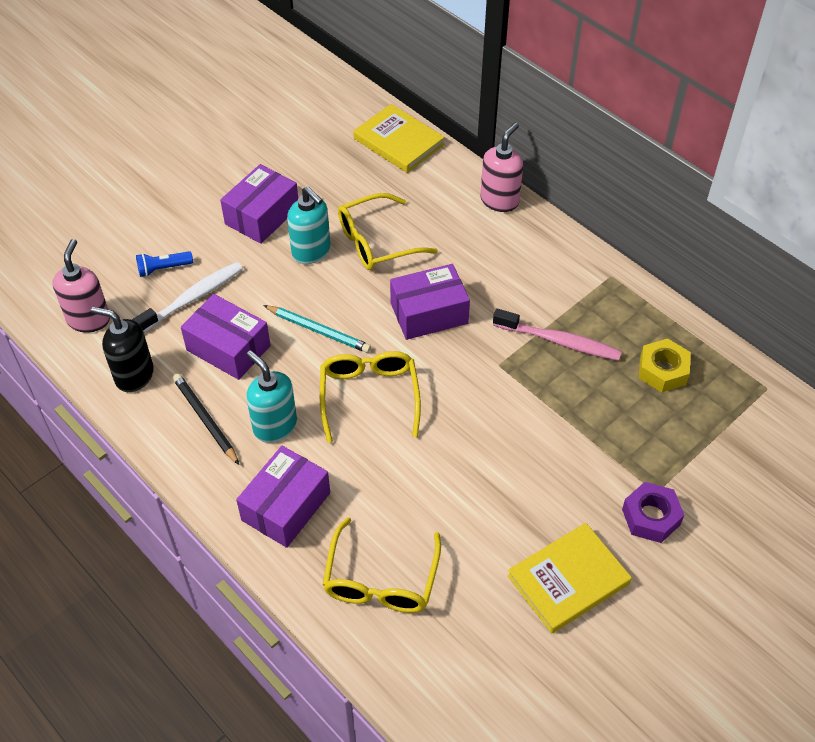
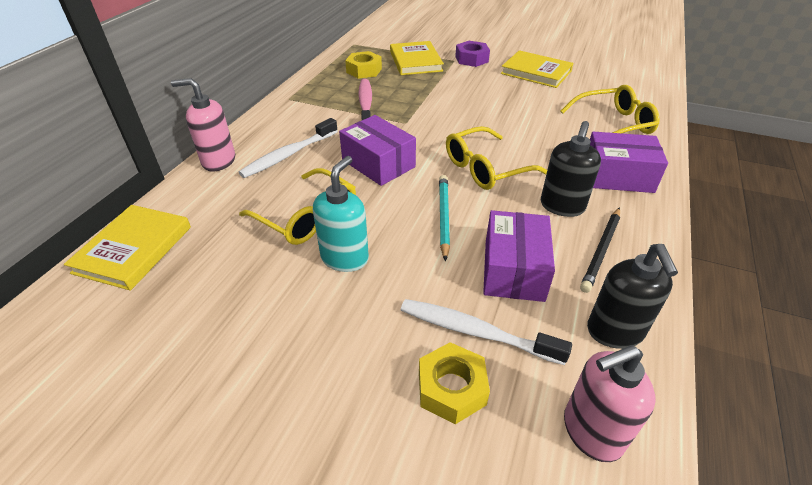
camera: 115 degrees left, 10 degrees down
(163, 269) = (451, 388): blue flashlight -> yellow nut
(262, 216) = (306, 324): purple box -> none
(274, 426) = (562, 206): turquoise soap dispenser -> black soap dispenser
(483, 250) = (288, 155): none -> white toothbrush
(671, 441) = (415, 61): none -> yellow book

